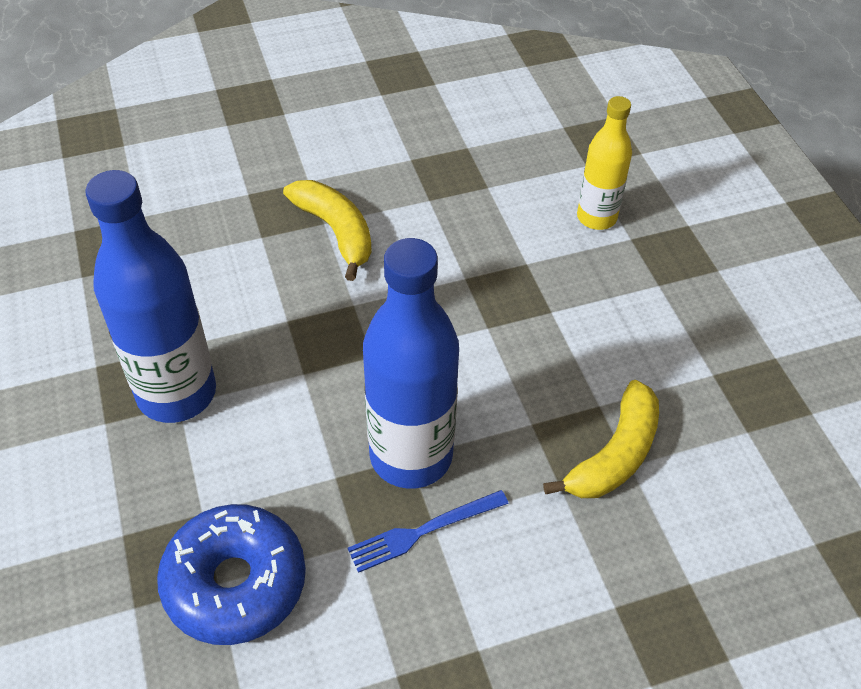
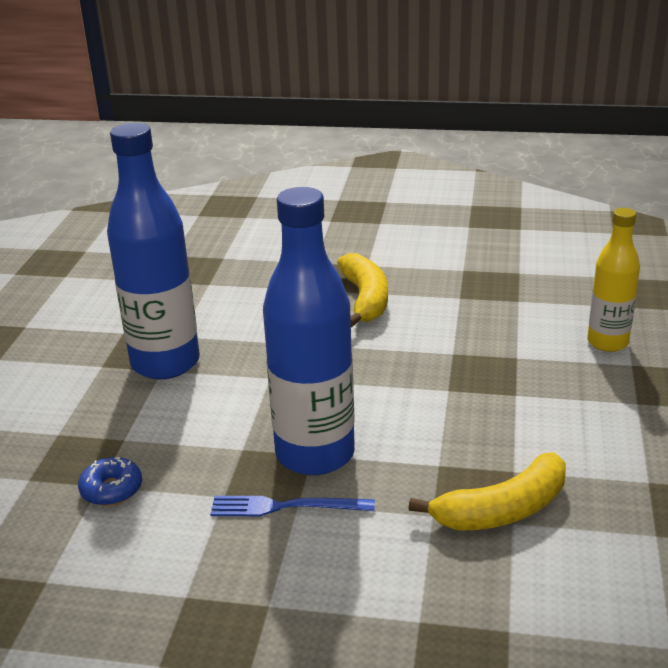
camera: 30 degrees right, 20 degrees down
(235, 583) = (111, 489): blue donut -> blue donut, size x0.48

